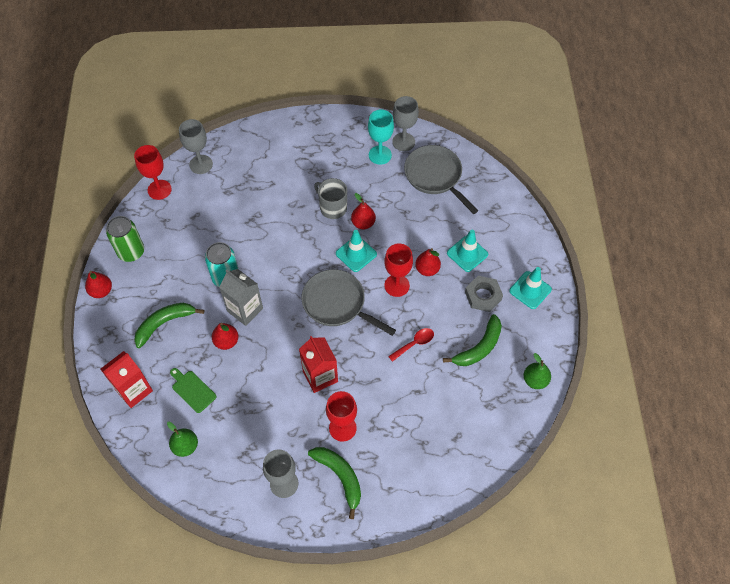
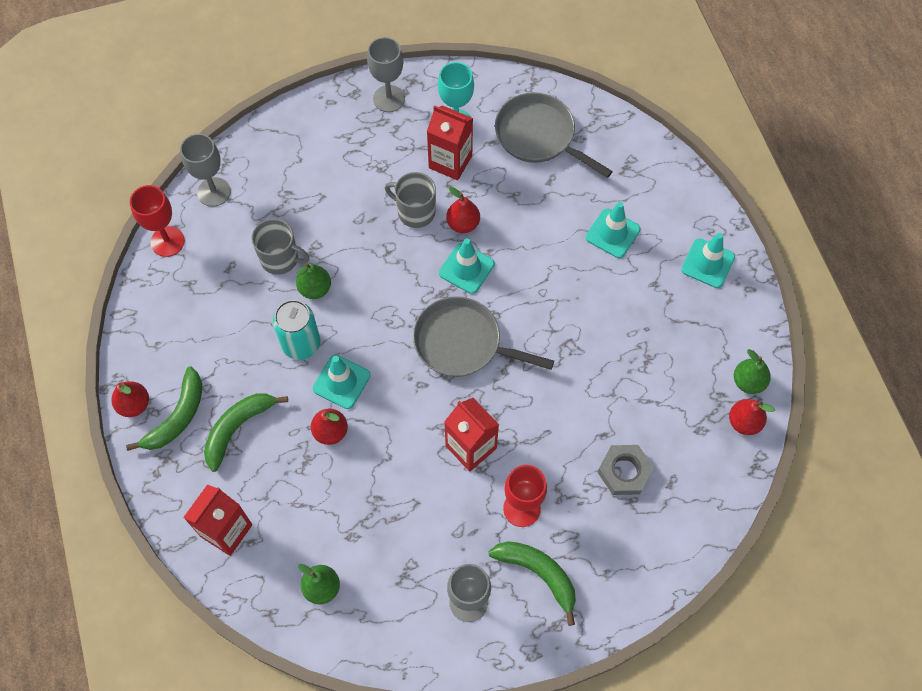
camera: 15 degrees left, 5 degrees up
(131, 252) = (157, 339): green can -> none
(192, 390) = (306, 509): green cutting board -> none
(230, 218) = (280, 259): none -> grey mug
(245, 310) = (341, 382): grey carton -> turquoise traffic cone
(247, 243) = (315, 289): none -> green pear
(367, 180) = (450, 162): none -> red carton
(397, 285) = (533, 299): red goblet -> none
(403, 142) = (482, 97): grey goblet -> grey goblet (389, 98)
(414, 343) = (580, 372): red spoon -> none
(427, 269) = (567, 267): red pear -> red pear (744, 422)
(479, 347) = (665, 356): green banana -> green banana (177, 416)
(483, 296) = (649, 285): grey nut -> grey nut (624, 471)

